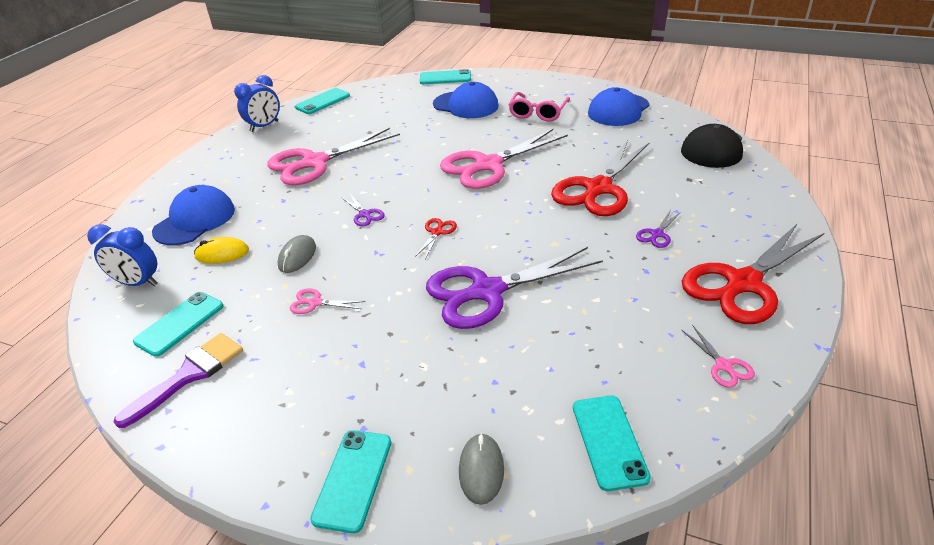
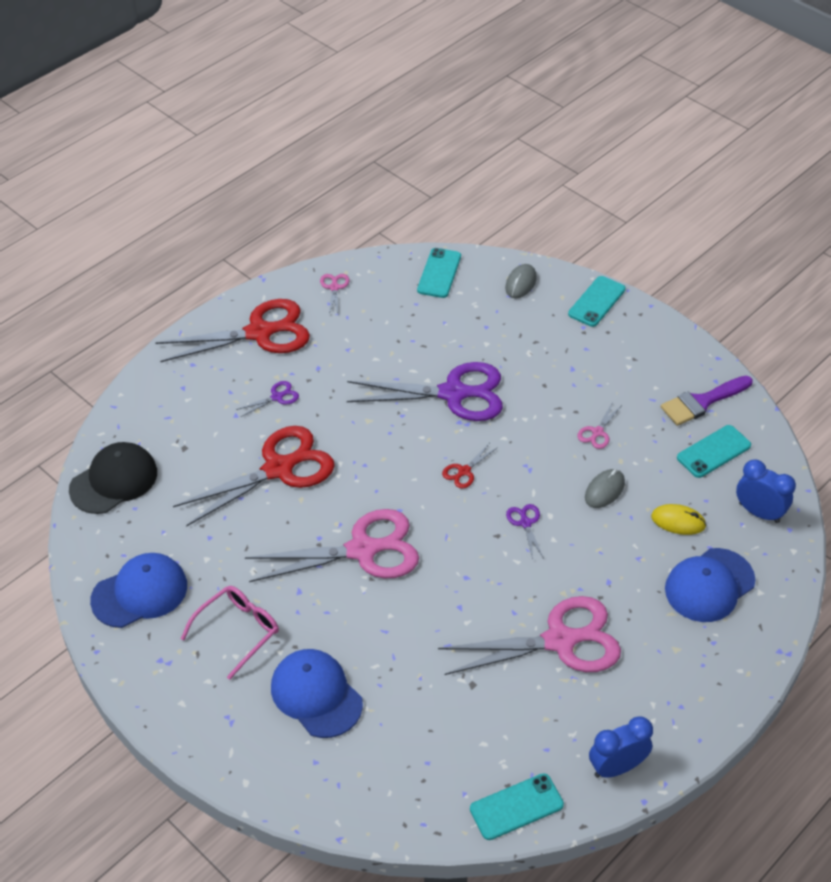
camera: 160 degrees left, 10 degrees up
(315, 303) = (597, 432): pink scissors -> pink scissors turned 90 degrees clockwise
(445, 78) = (302, 796): turquoise phone -> none

